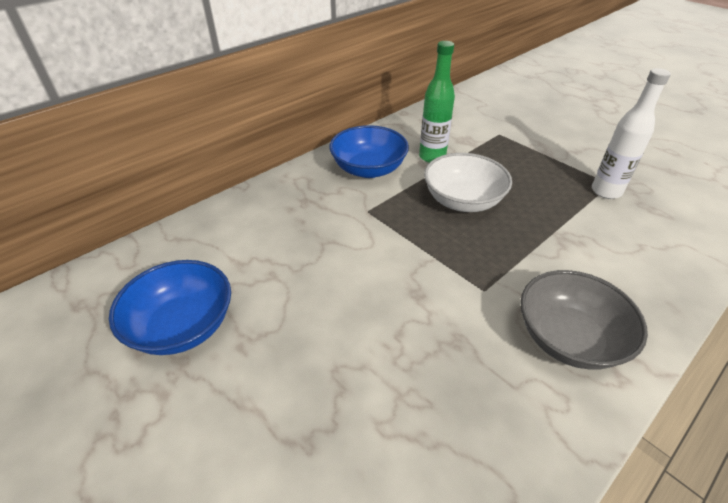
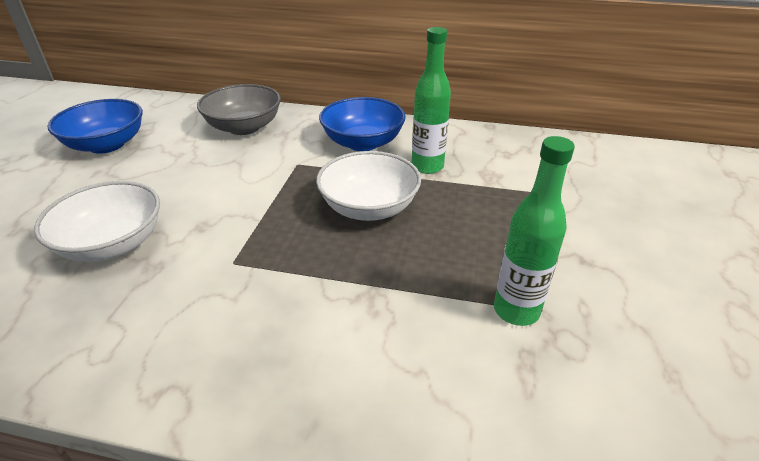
camera: 55 degrees right, 5 degrees down
(401, 361) = (112, 244): none -> white bowl
(568, 338) = (194, 340): grey bowl -> grey bowl (244, 127)
(606, 191) = (516, 310): white bottle -> green bottle

